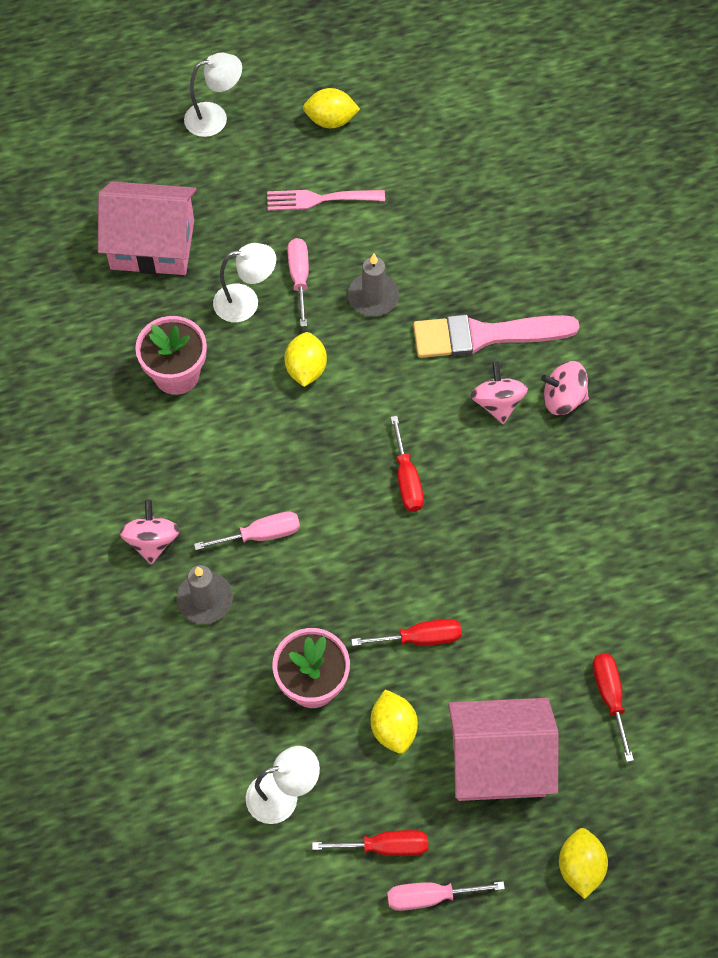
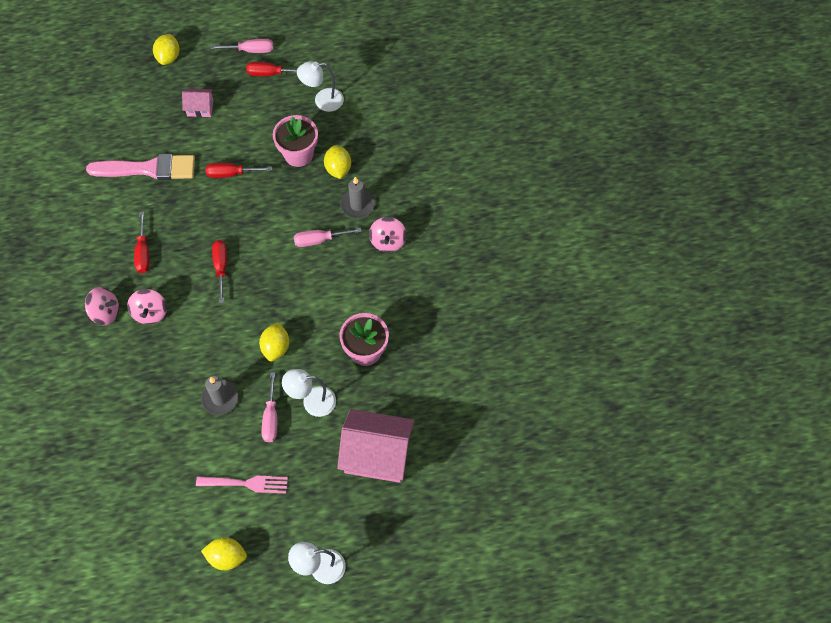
camera: 175 degrees left, 0 degrees up
(393, 728) = (255, 128): yellow lemon -> yellow lemon (338, 169)
(485, 335) = (147, 362): pink brush -> pink brush (148, 169)
(498, 761) = (200, 108): pink house -> pink house, size x0.49
(610, 697) = (128, 135): red screwdriver -> red screwdriver (143, 252)

